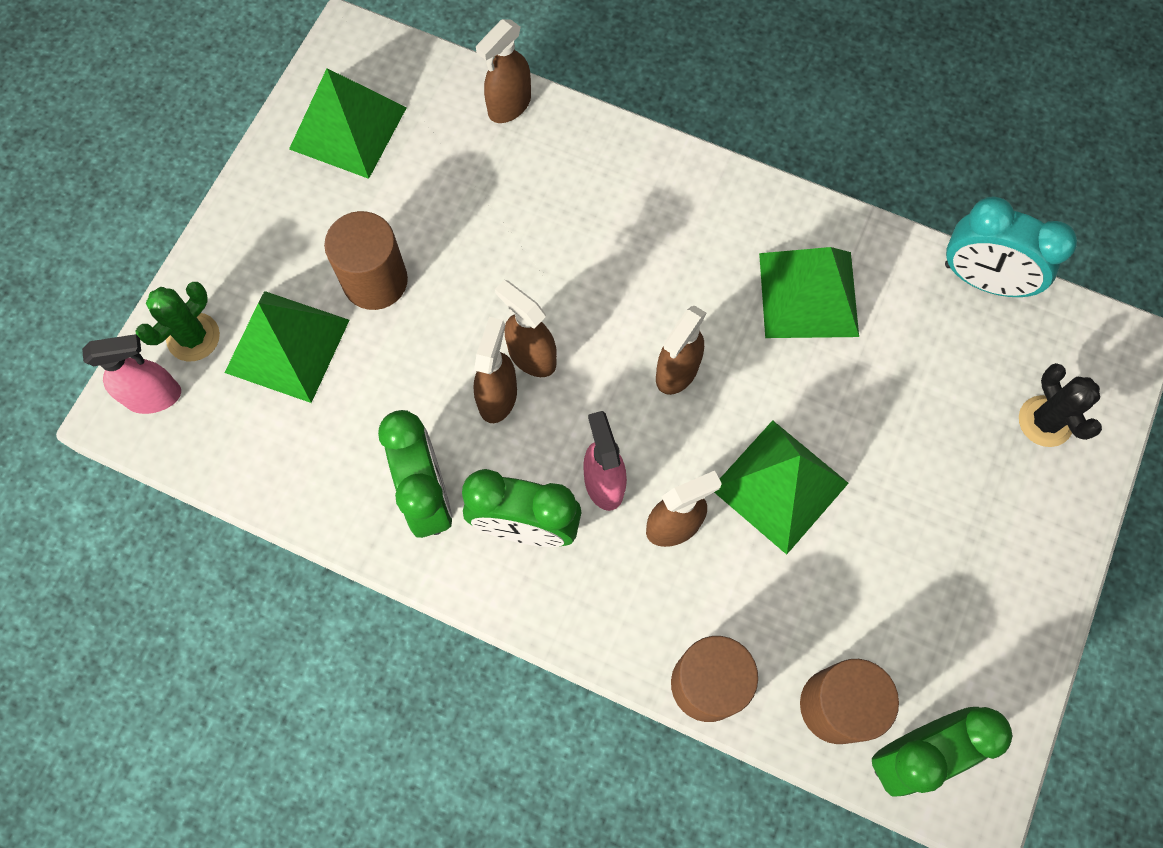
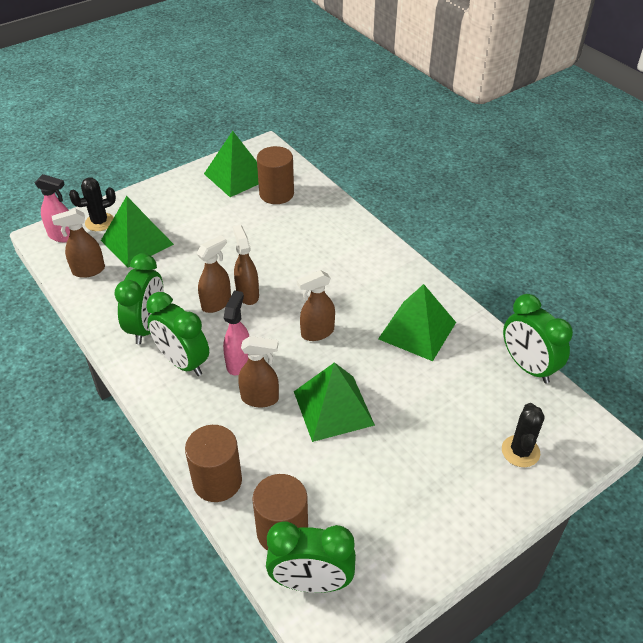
camera: 30 degrees right, 25 degrees down
(193, 337) = (99, 222): green cactus -> black cactus
(375, 281) = (199, 235): brown cylinder -> brown cylinder (276, 194)
(509, 106) = (320, 196): brown spray bottle -> brown spray bottle (88, 270)
(982, 280) = (528, 367): turquoise clock -> green clock

